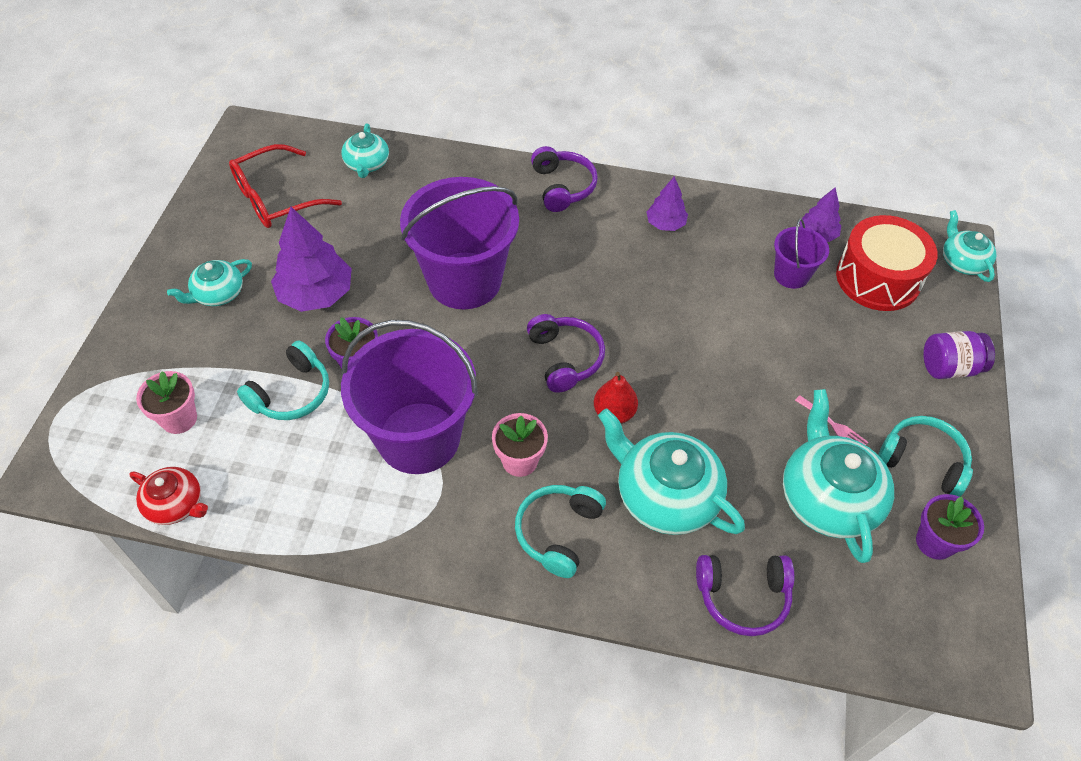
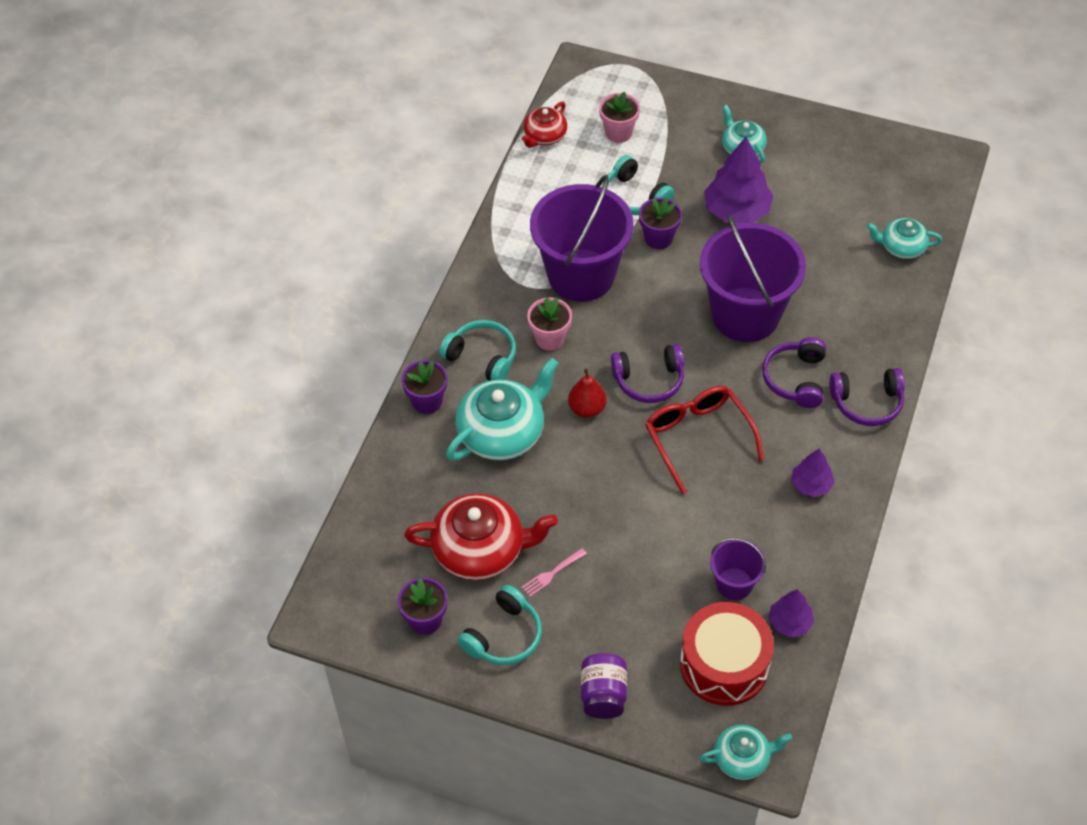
camera: 100 degrees right, 0 degrees up
(276, 198) = (855, 181): red glasses -> red glasses (698, 437)
(637, 588) = (427, 401): none -> purple flower pot
(743, 596) = (406, 468): purple headphones -> purple headphones (795, 379)
(828, 498) = (480, 550): turquoise teapot -> red teapot

